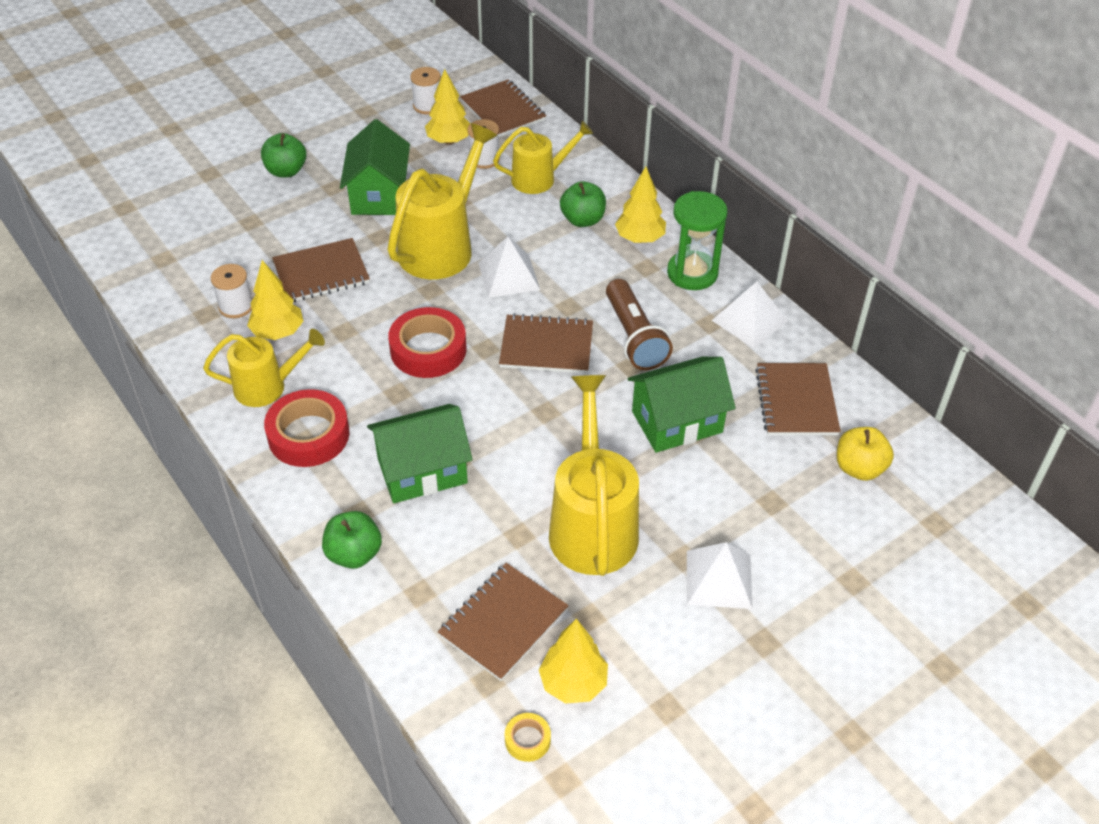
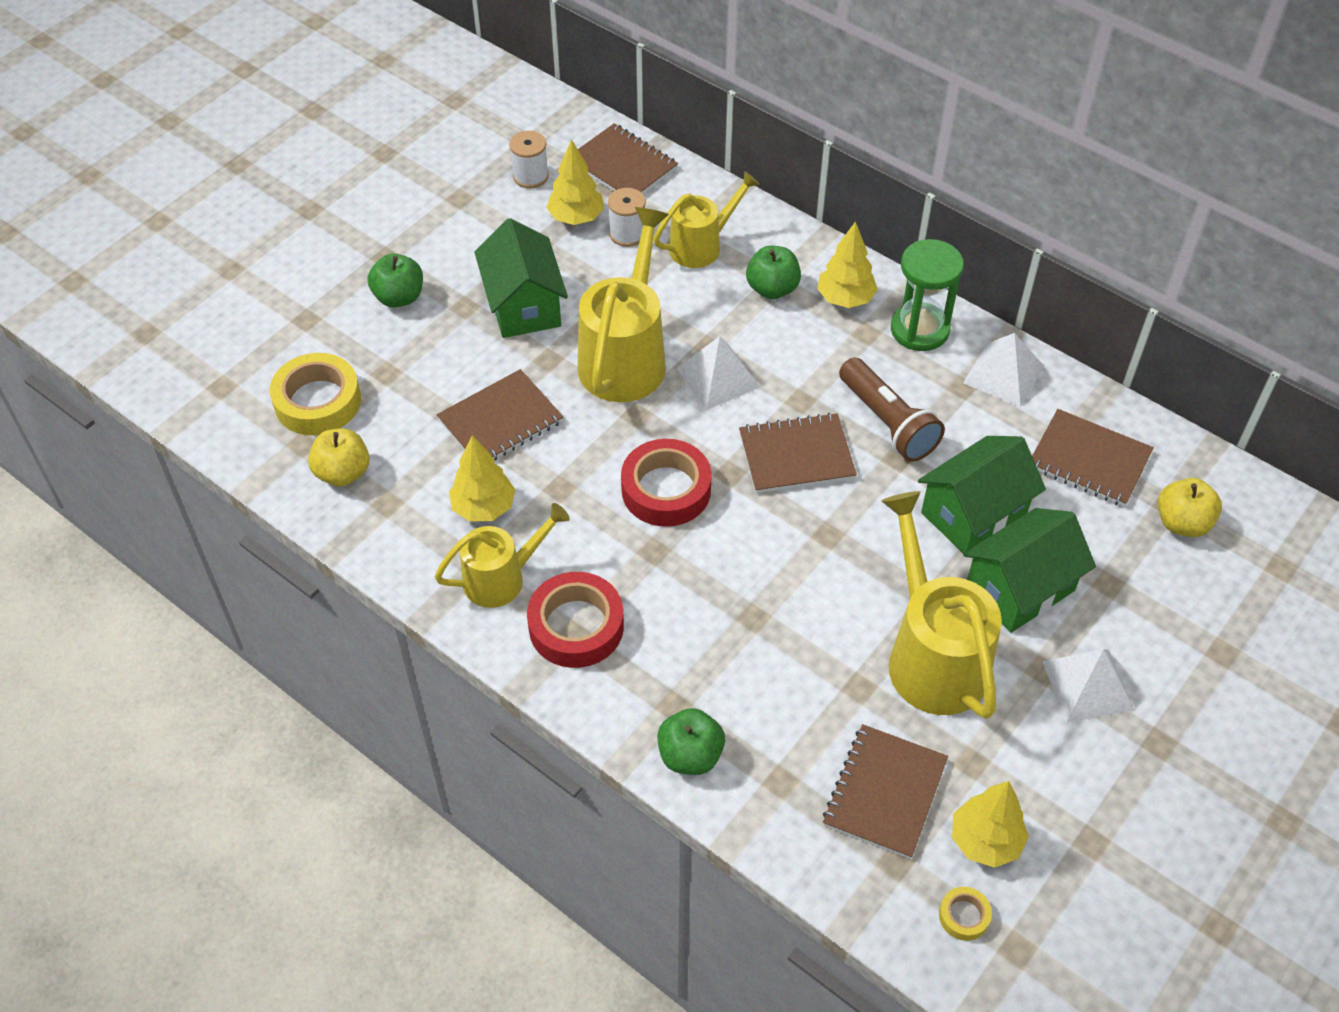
camera: 15 degrees left, 5 degrees up
(183, 285) = (343, 473): none -> yellow apple
(189, 231) = (317, 401): none -> yellow tape
(236, 306) = (419, 486): white spool -> none
(422, 471) = (722, 639): green house -> green house (1020, 588)
(796, 401) = (1089, 460): brown notebook -> brown notebook turned 45 degrees counterclockwise

